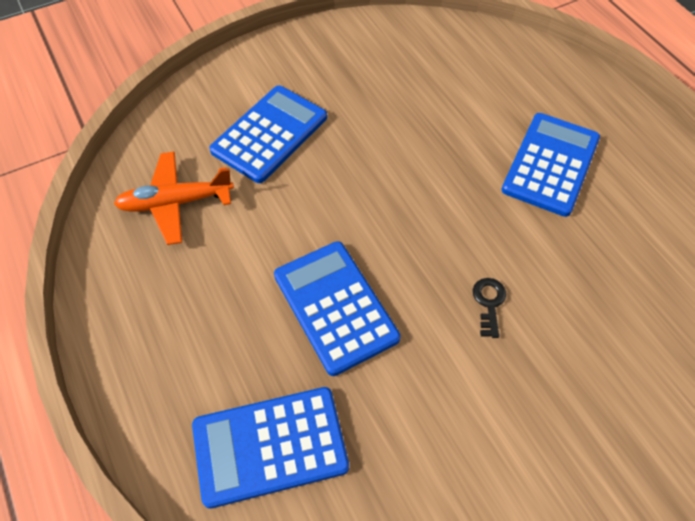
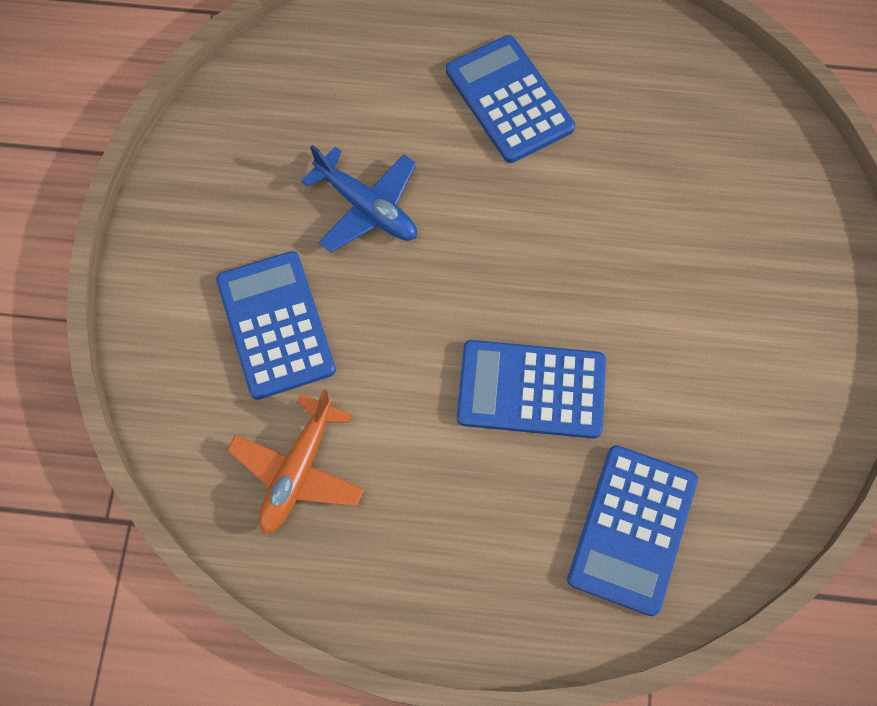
camera: 55 degrees left, 10 degrees up
(393, 133) = (367, 208): none -> blue plane
(489, 303) = (615, 258): black key -> none

